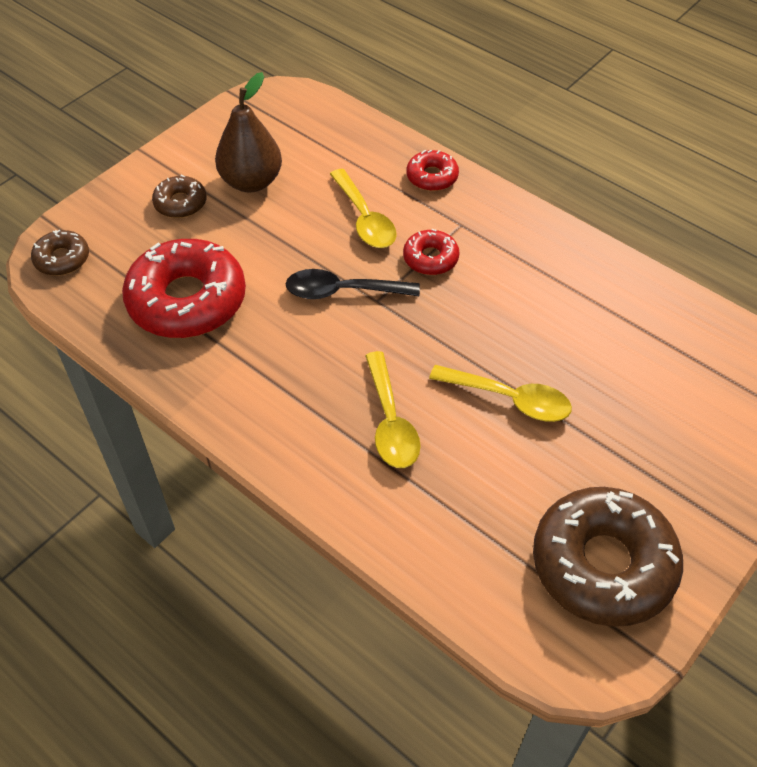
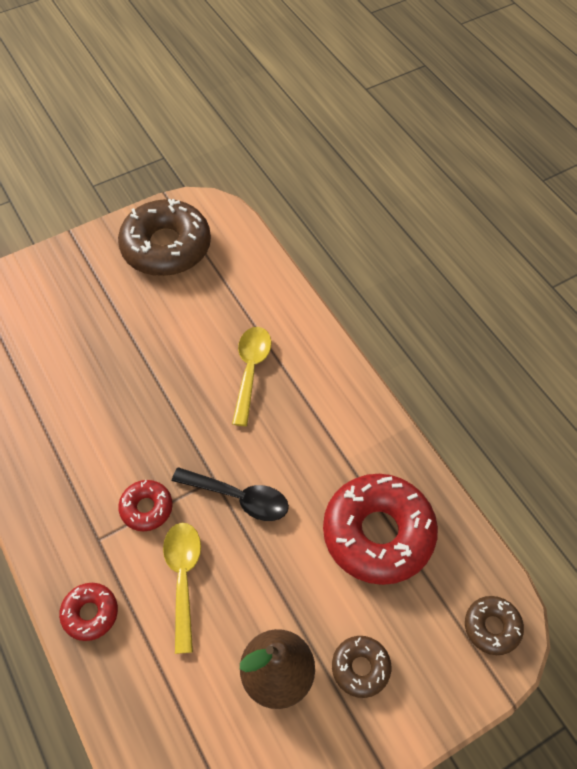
camera: 160 degrees left, 5 degrees up
(509, 399) = (158, 361): yellow spoon -> none

